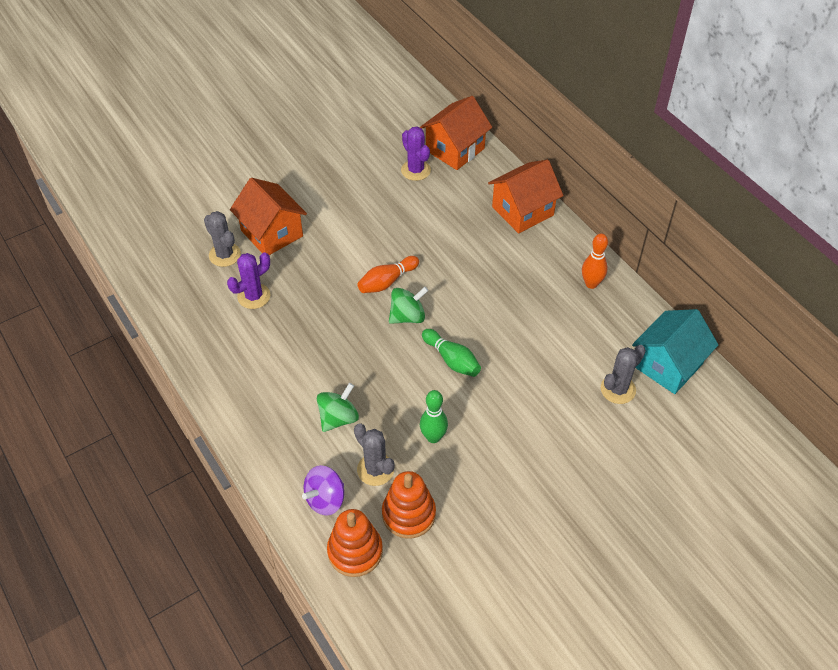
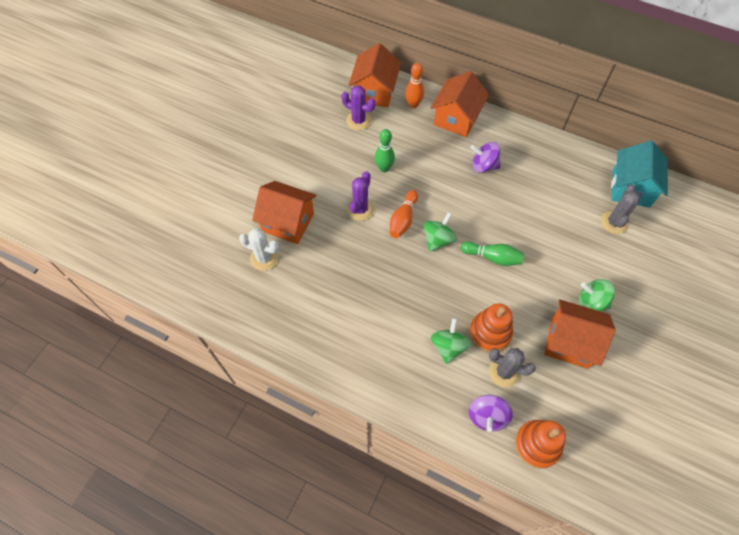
camera: 30 degrees left, 10 degrees up
(225, 255) = (264, 258): grey cactus -> white cactus
(254, 296) = (313, 281): purple cactus -> purple cactus (360, 209)
(408, 514) = (551, 393): orange stacking toy -> orange stacking toy (490, 333)
(433, 437) = (524, 324): green bowling pin -> green bowling pin (384, 168)
(468, 478) = (569, 342): none -> orange house
(515, 269) = (483, 166): none -> purple spinning top
(524, 453) = (591, 302): none -> green spinning top
(591, 284) = (541, 152): orange bowling pin -> orange bowling pin (413, 104)

